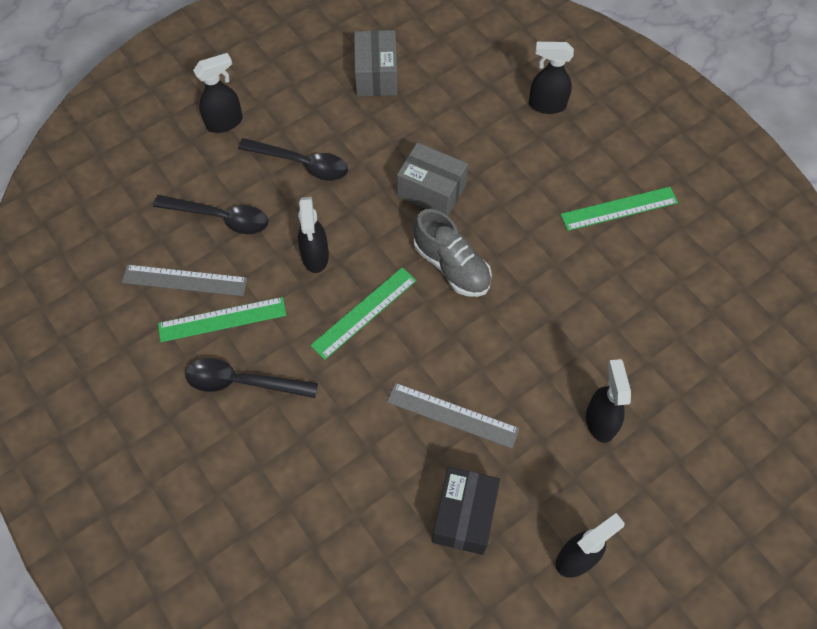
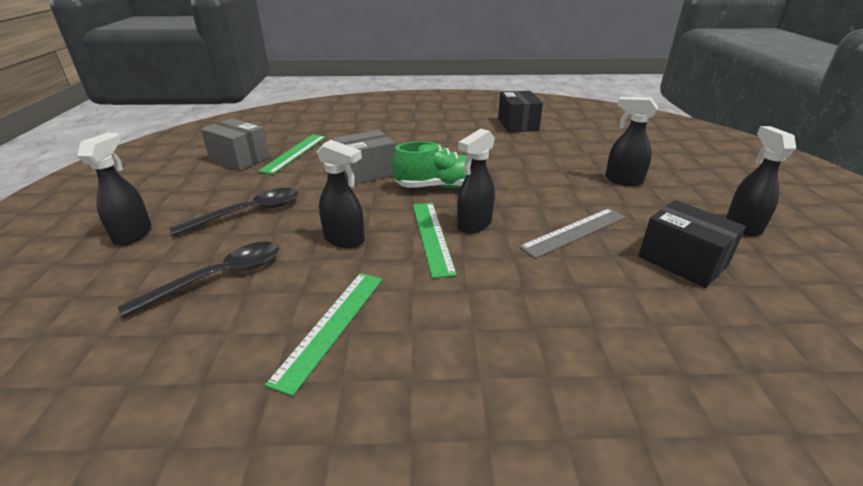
camera: 55 degrees left, 30 degrees down
(185, 280) = (245, 335): grey ruler -> none
(242, 382) = (425, 344): black spoon -> none
(451, 266) = (438, 187): grey shoe -> green shoe
(546, 105) = (366, 122): black spray bottle -> black spray bottle (474, 225)
(619, 208) = (468, 128): green ruler -> green ruler (294, 153)
(677, 252) = (518, 124): none -> black box

